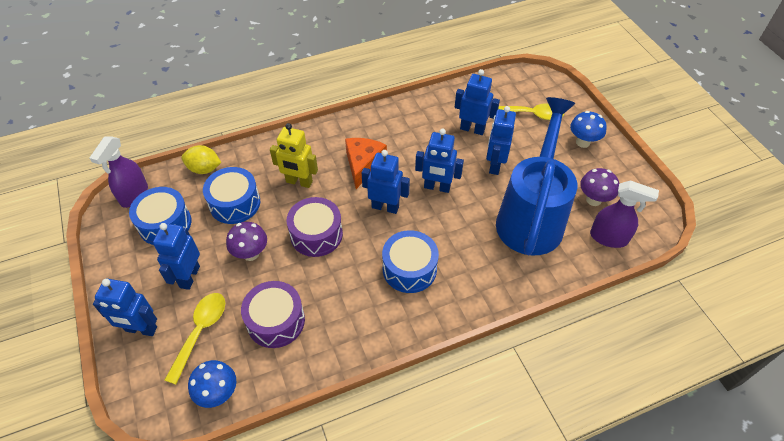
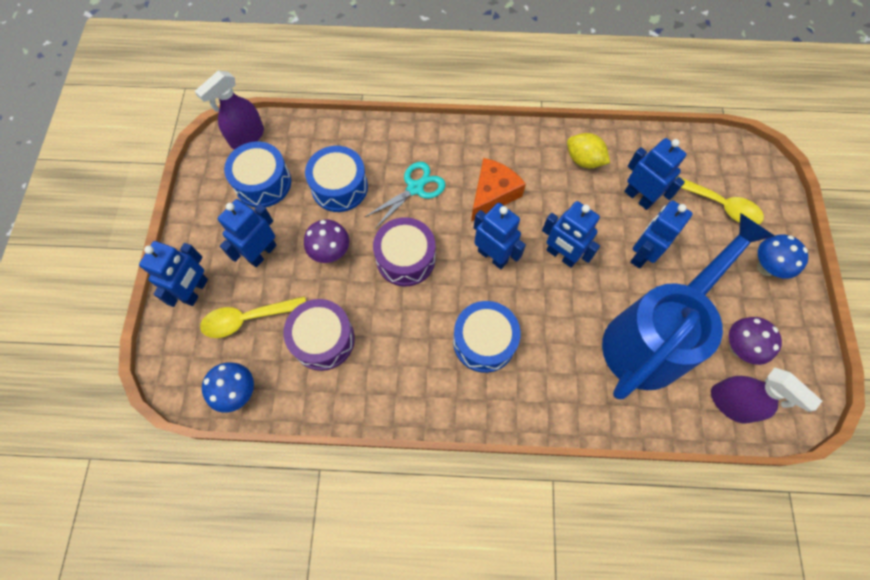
camera: 25 degrees right, 15 degrees up
(141, 329) = (196, 291): blue robot -> blue robot turned 105 degrees counterclockwise
(200, 332) = (248, 318): yellow spoon -> yellow spoon turned 150 degrees counterclockwise
(204, 169) = (326, 133): yellow lemon -> yellow lemon (583, 160)
(299, 182) = (415, 188): yellow robot -> turquoise scissors

